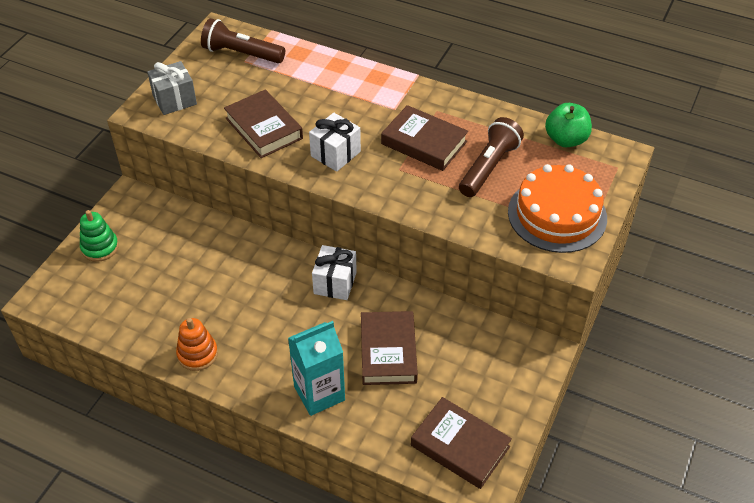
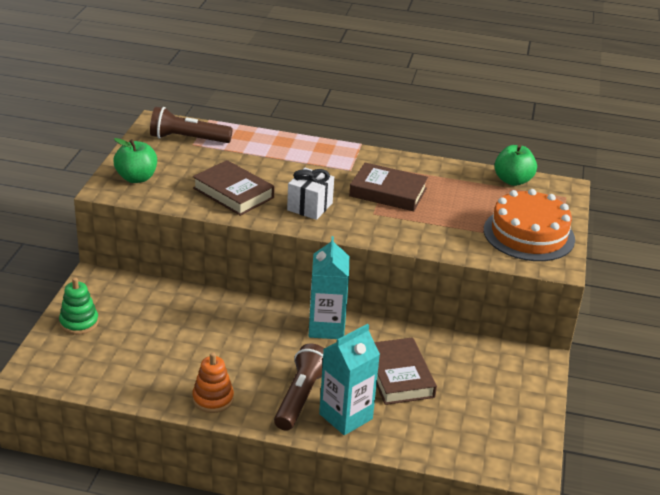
camera: 15 degrees left, 15 degrees down
(174, 100) = (136, 178): grey gift -> green apple
(335, 283) = (326, 327): white gift -> turquoise carton
(460, 446) = (494, 441): brown book -> none
(488, 167) = (454, 205): brown flashlight -> brown flashlight (301, 397)

